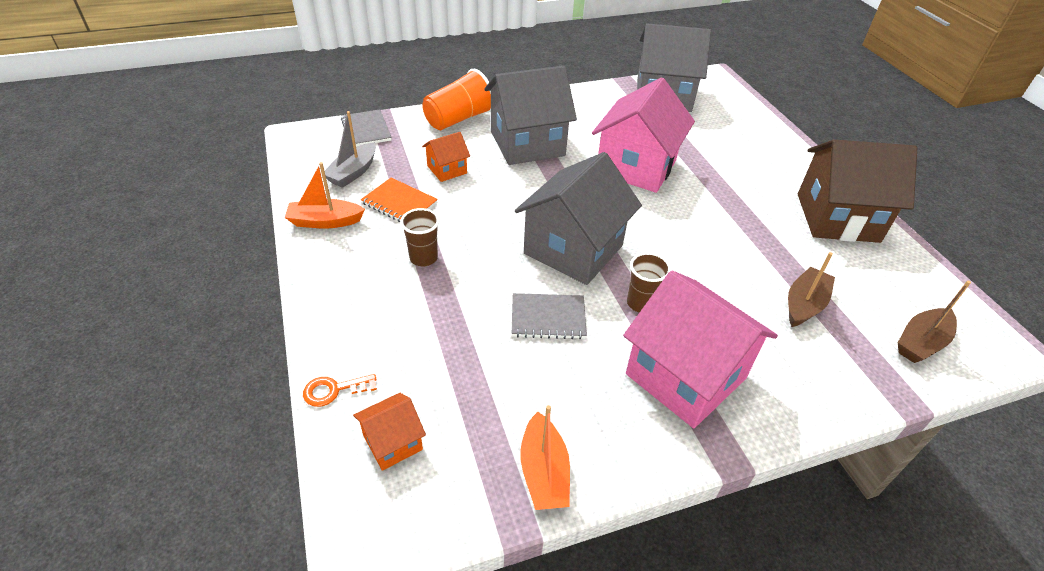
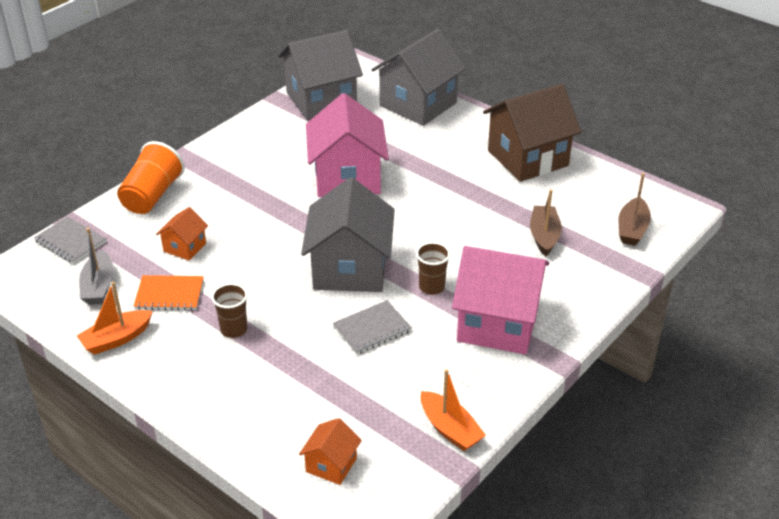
camera: 30 degrees left, 5 degrees down
(334, 390) = (254, 455): orange key -> none
(527, 143) = (236, 194): grey house -> grey house (418, 104)

